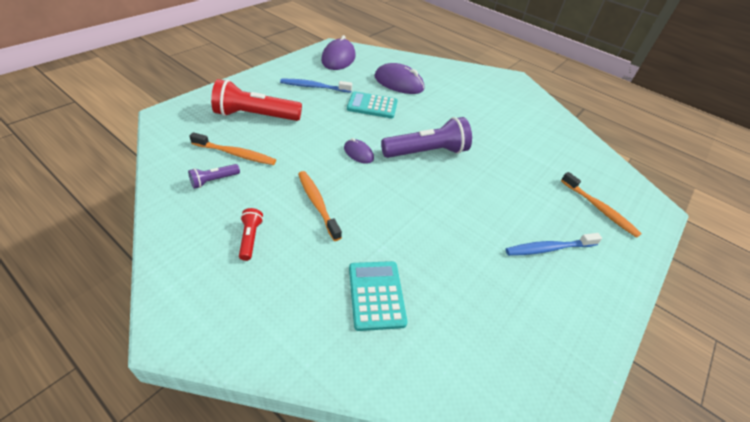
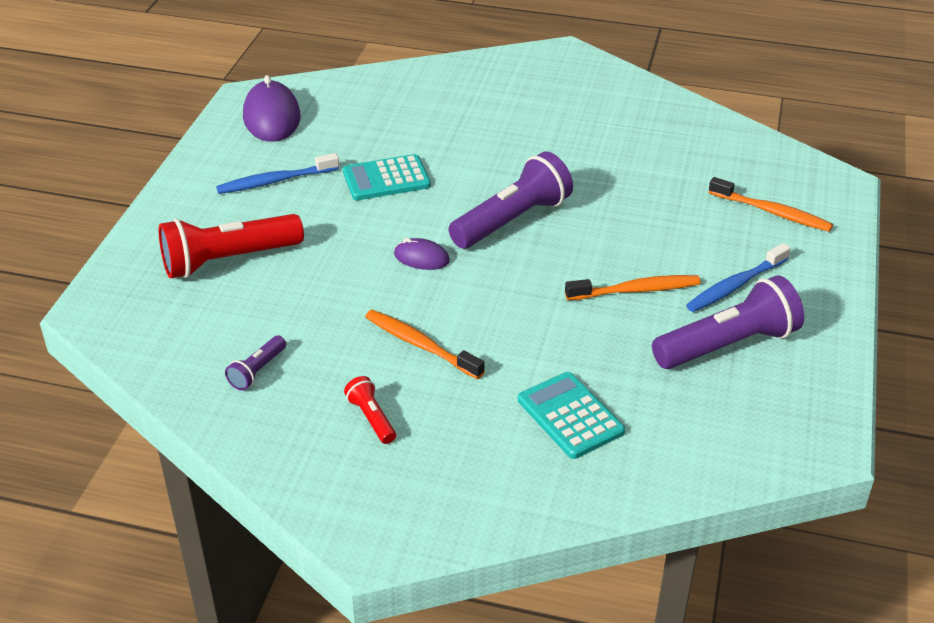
camera: 20 degrees left, 5 degrees down
(236, 154) = (252, 325): orange toothbrush -> orange toothbrush (636, 290)
(398, 83) = (398, 126): purple mouse -> none
(521, 290) = (727, 344): none -> purple flashlight

